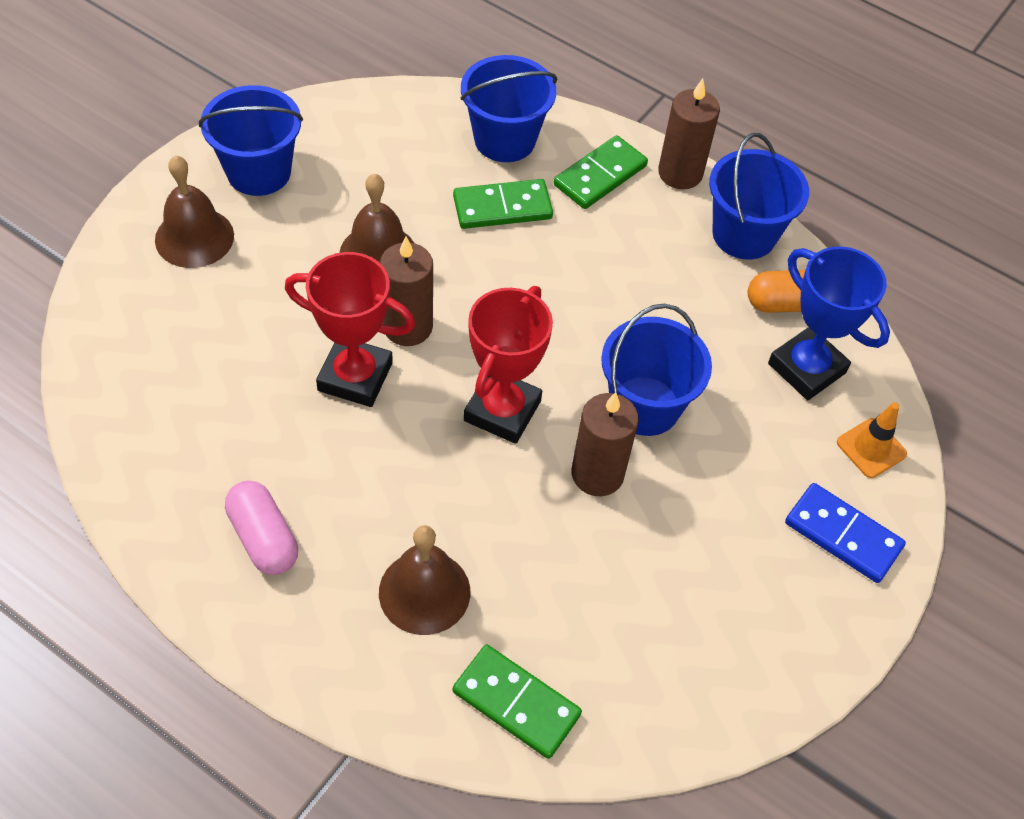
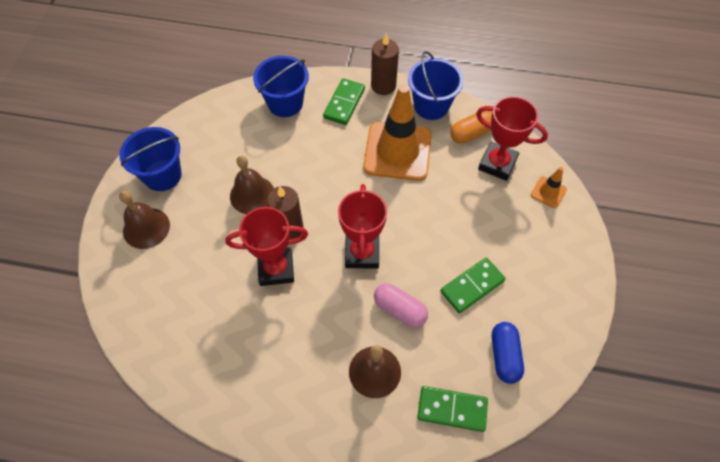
camera: 20 degrees left, 5 degrees up
(263, 538) = (275, 382): pink capsule -> pink capsule (399, 309)
(502, 208) = (304, 141): green domino -> green domino (472, 286)
(597, 474) = (427, 266): brown candle -> none
(645, 406) = (431, 218): blue bucket -> none
(647, 282) = (397, 151): none -> orange traffic cone
(648, 664) = (504, 356): none -> blue capsule
(806, 368) = (497, 164): blue trophy -> red trophy
(843, 535) = (559, 243): blue domino -> none

